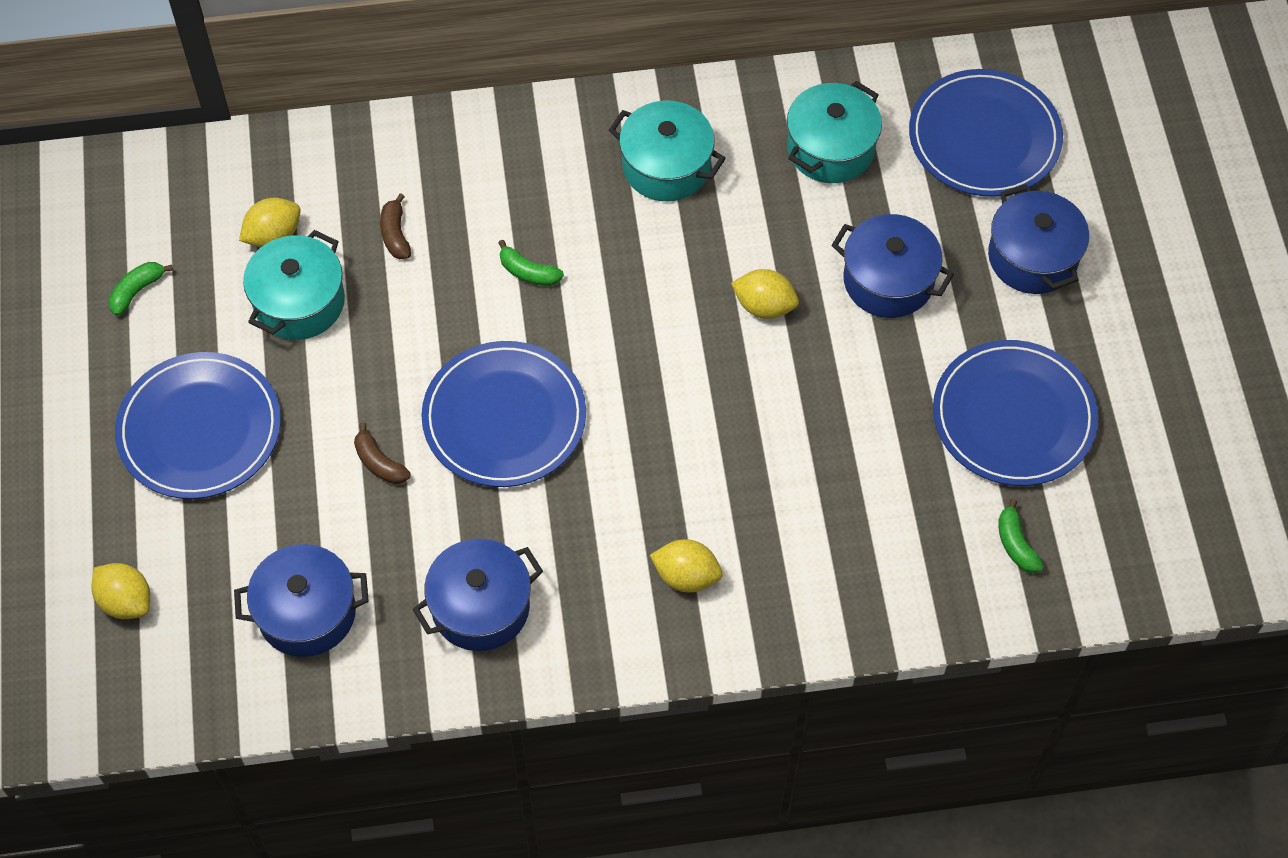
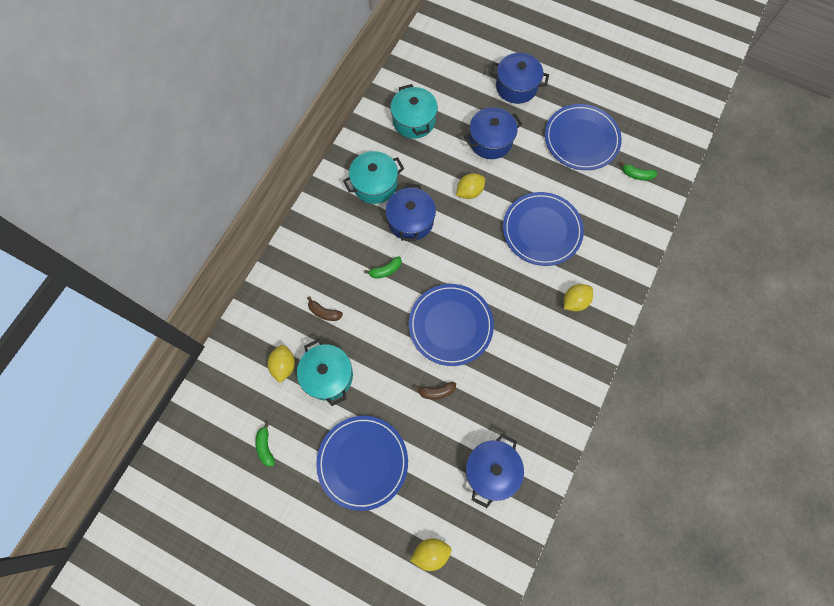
camera: 55 degrees left, 10 degrees up
(480, 607) = (536, 393): blue pot -> blue pot (410, 221)
(984, 137) = (450, 67): blue plate -> blue plate (542, 230)

